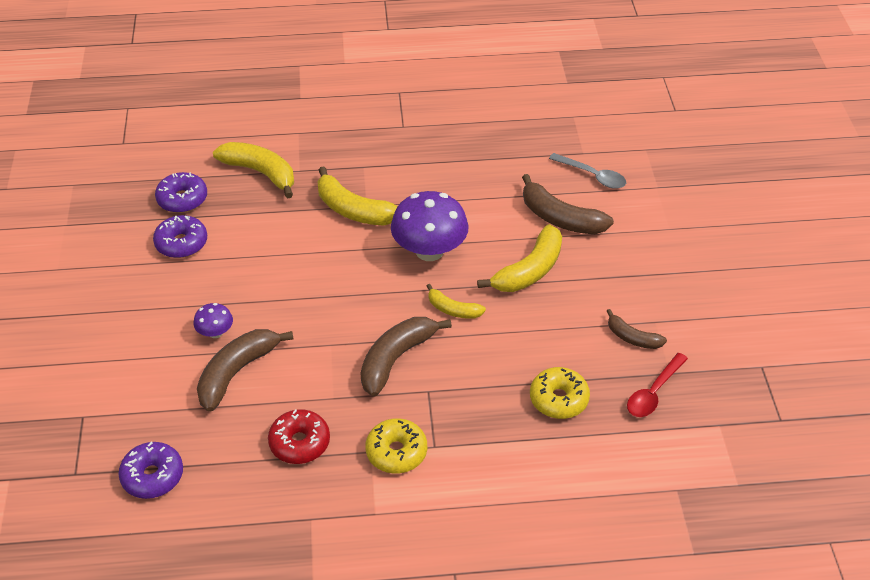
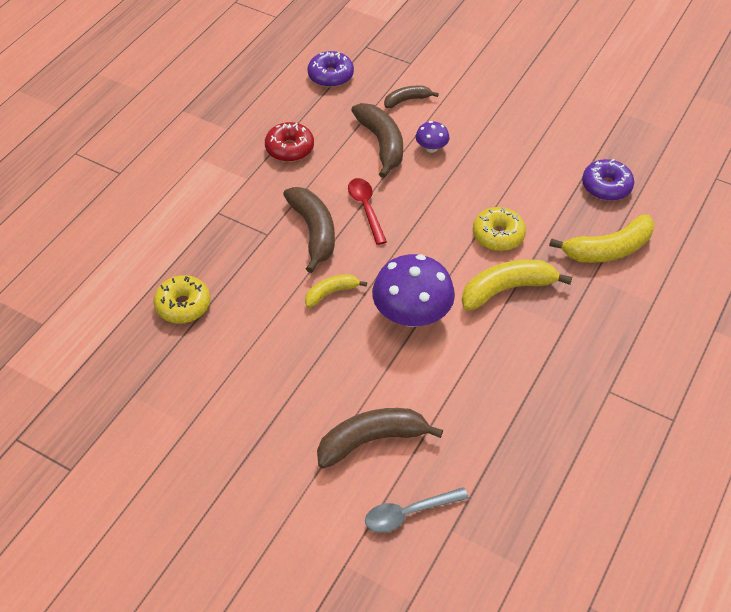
camera: 125 degrees right, 5 degrees up
(181, 243) = (548, 166): purple donut -> none
(396, 452) = (233, 191): yellow donut -> yellow donut (498, 235)
(529, 270) = (327, 372): yellow banana -> none
(632, 338) = (189, 395): brown banana -> brown banana (407, 100)
(653, 392) = (127, 370): red spoon -> red spoon (366, 208)

